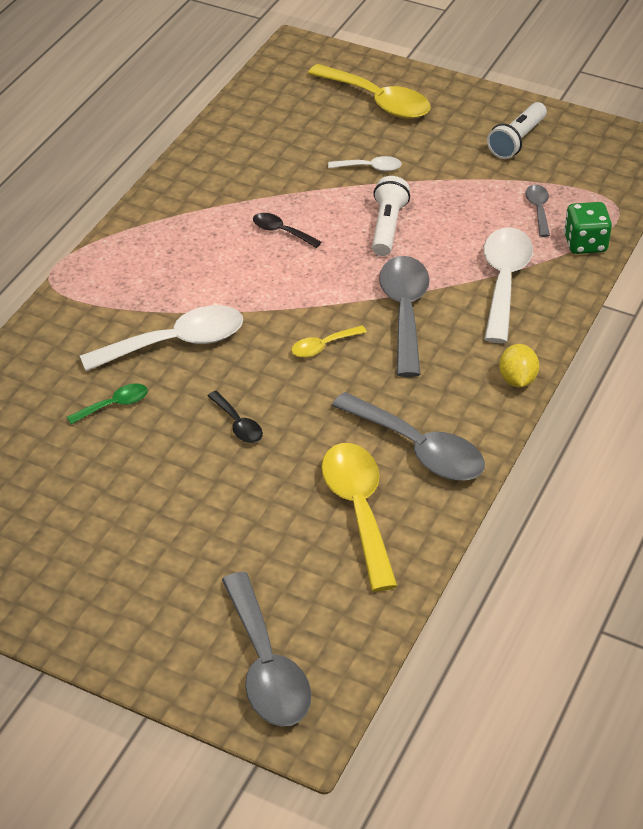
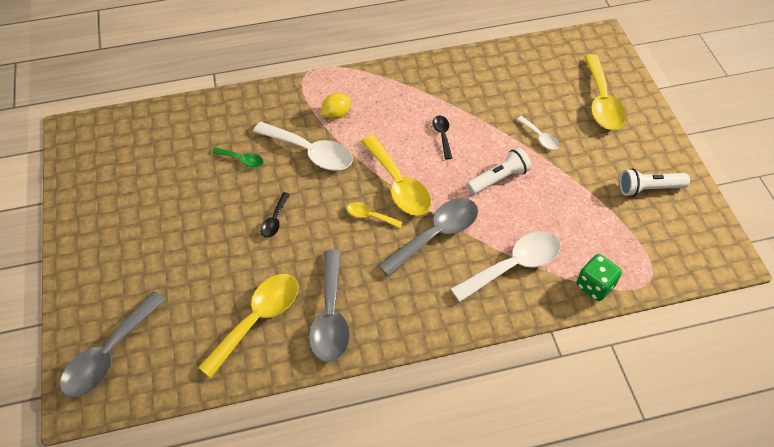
camera: 50 degrees right, 10 degrees up
(307, 301) = (398, 185): none -> yellow spoon
(517, 379) = (435, 328): yellow lemon -> yellow lemon (336, 114)
(538, 209) = (598, 240): grey spoon -> none

